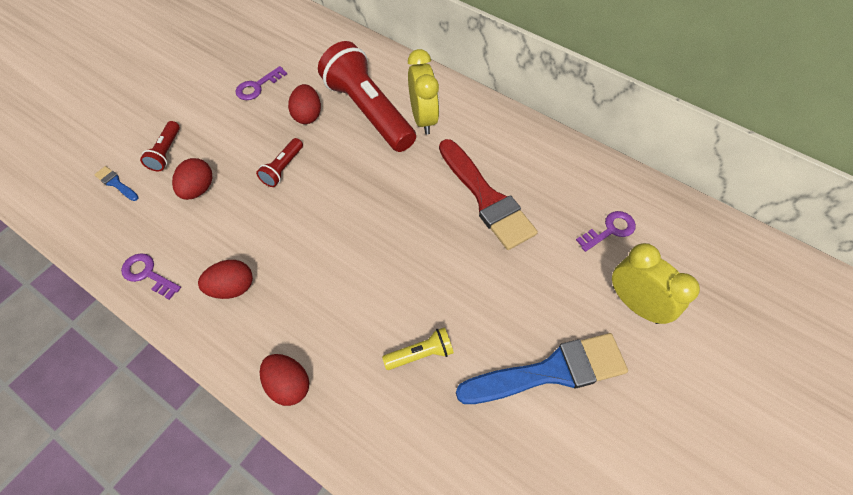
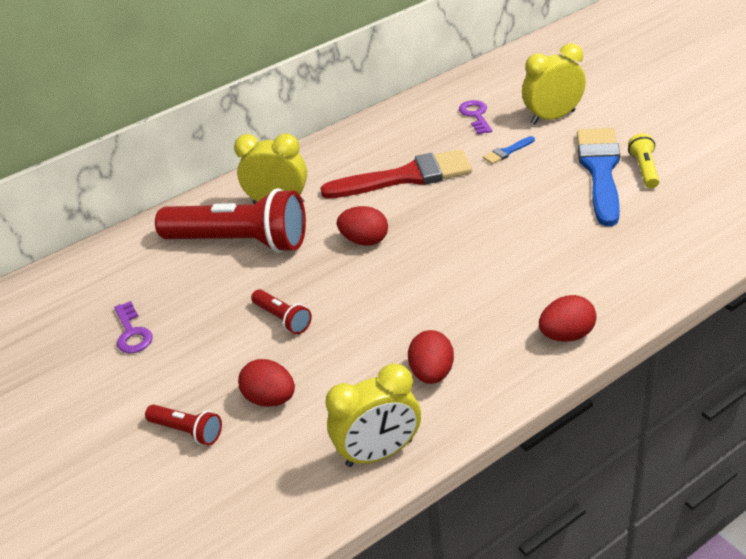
camera: 65 degrees left, 20 degrees down
(116, 183) = (210, 488): blue brush -> blue brush (507, 152)
(147, 274) = (379, 453): purple key -> yellow clock
(307, 115) = (213, 291): red egg -> red egg (365, 241)
(368, 111) = (240, 242): red flashlight -> red flashlight turned 150 degrees counterclockwise
(421, 353) = (560, 241): yellow flashlight -> yellow flashlight (644, 169)

